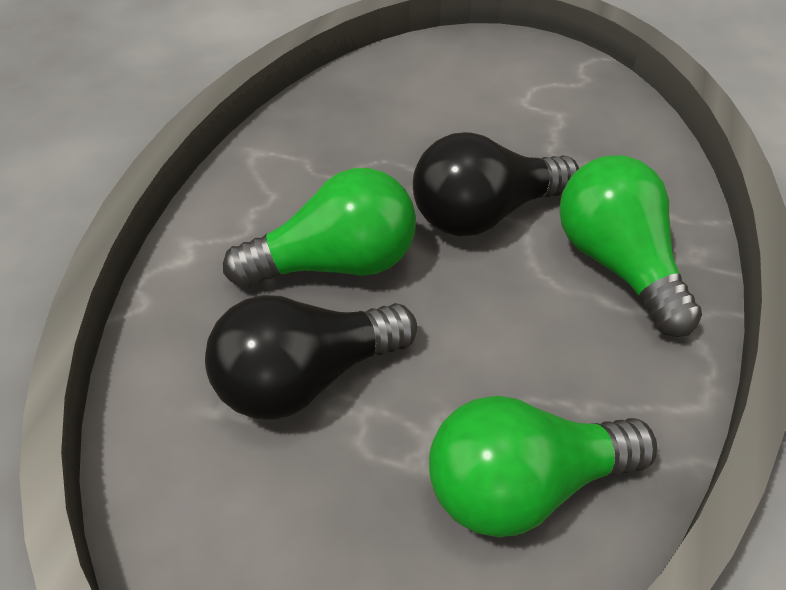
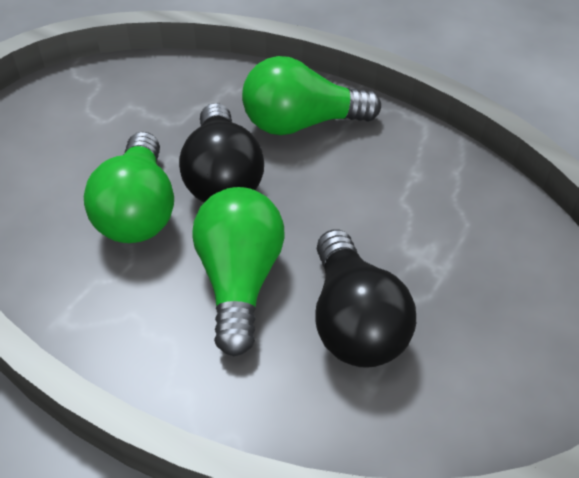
camera: 75 degrees left, 0 degrees up
(524, 487) = (468, 220): green light bulb -> green light bulb (138, 211)

